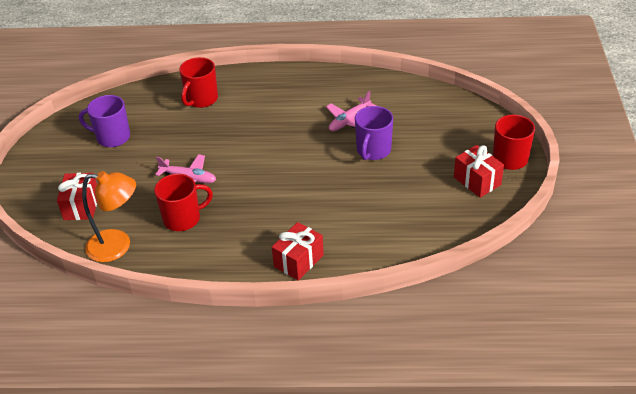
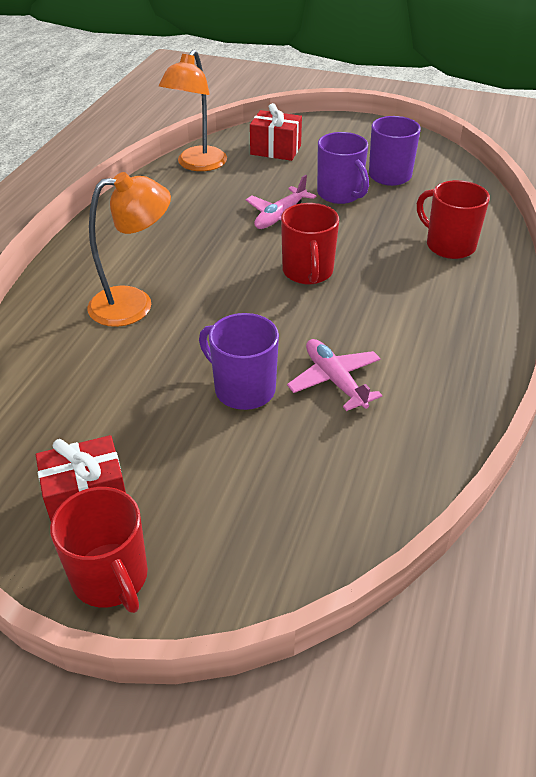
camera: 105 degrees right, 0 degrees up
(148, 156) = (340, 194): none -> purple mug
(183, 219) = (211, 205): red mug -> red mug (308, 272)
(298, 261) = (76, 273): red gift -> none
(320, 218) = (134, 304): none -> orange lamp

